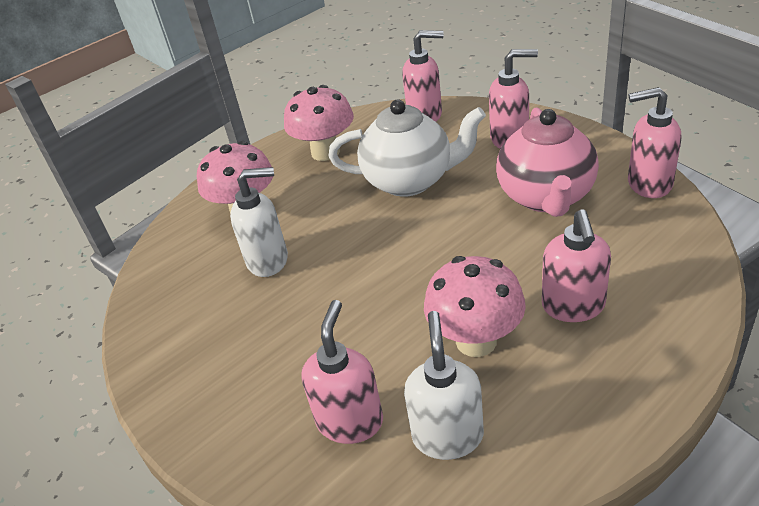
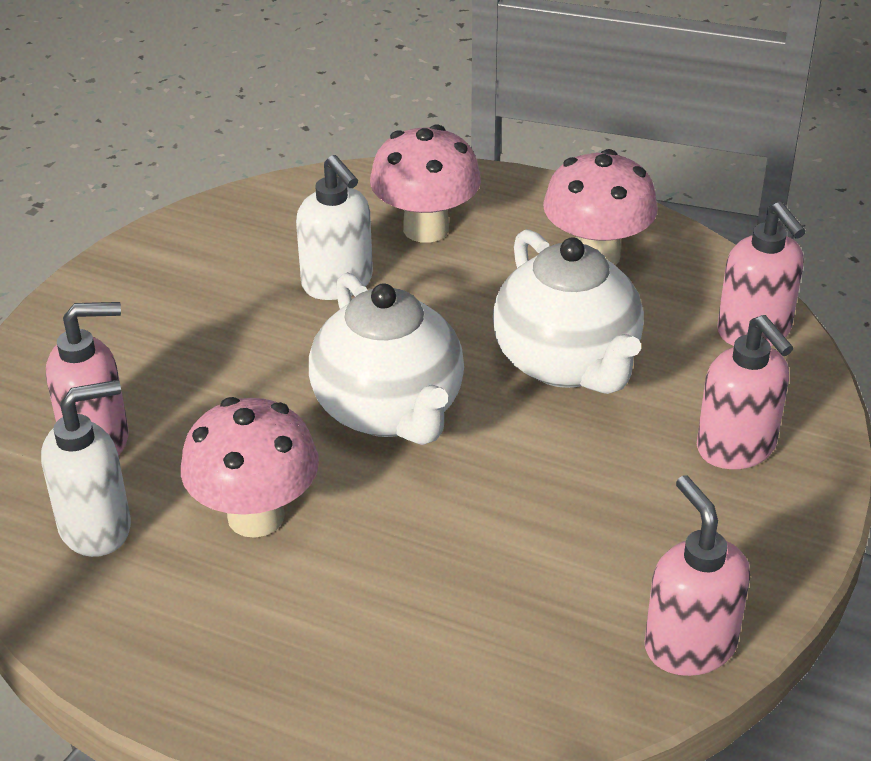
camera: 60 degrees right, 0 degrees up
(408, 259) = (389, 411): none -> white teapot
(546, 197) = (595, 524): pink teapot -> none
(573, 307) = (353, 601): pink soap dispenser -> none

